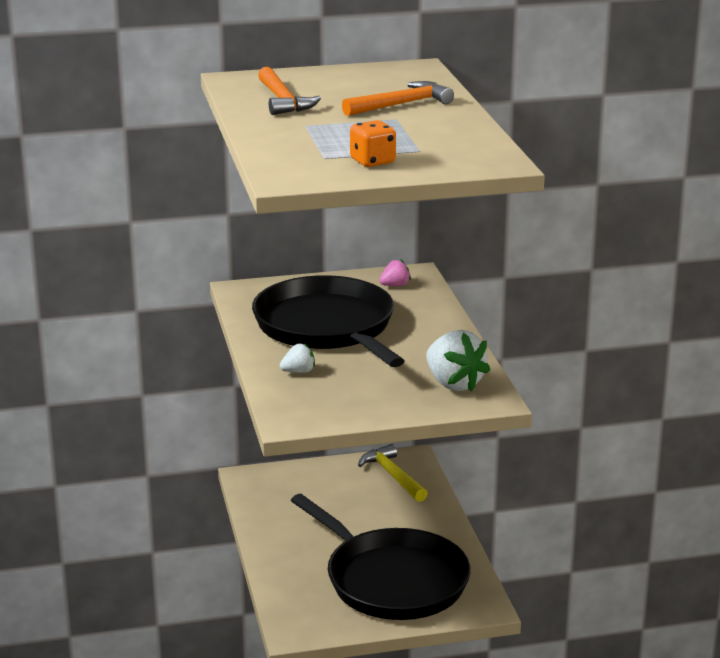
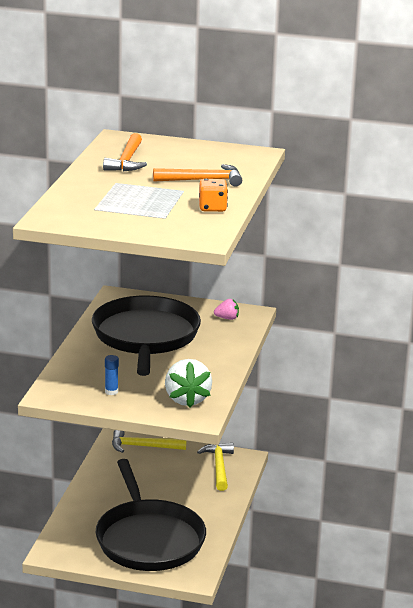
camera: 25 degrees right, 0 degrees up
(286, 477) = (143, 446): none -> yellow hammer
(298, 372) = (92, 363): white strawberry -> none
(359, 398) = (111, 392): none -> blue glue stick
(372, 161) = (121, 219): orange dice -> orange dice (212, 208)

